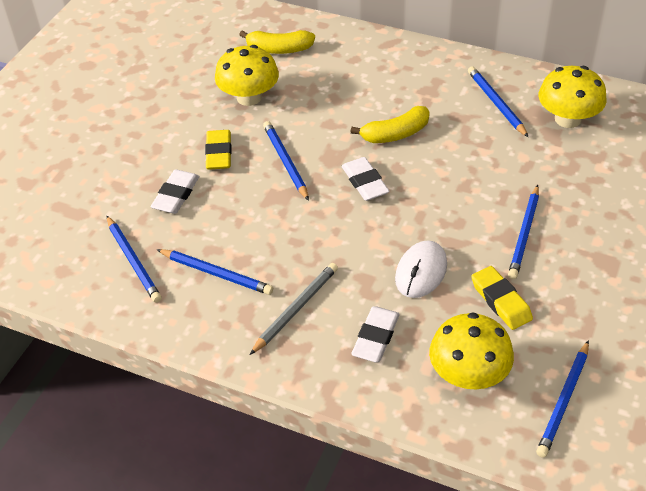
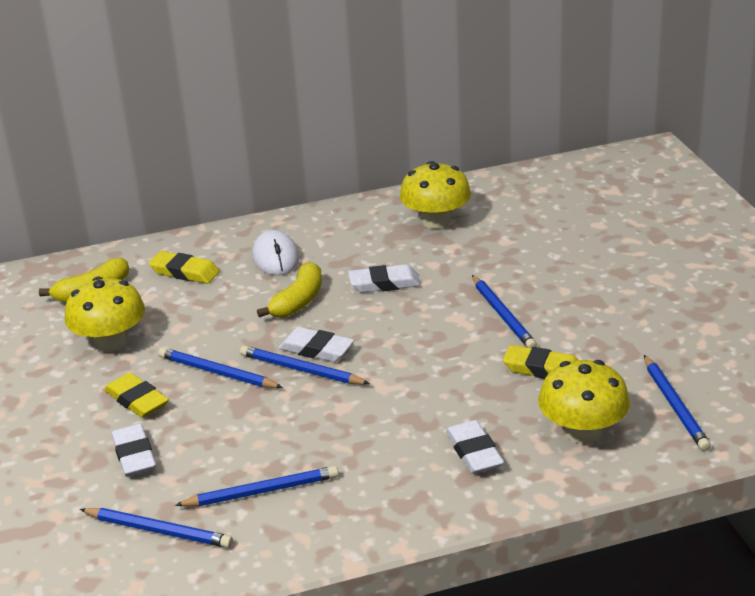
camera: 40 degrees left, 15 degrees down
(296, 309) = (376, 474): grey pencil -> none
(349, 66) = (185, 272): none -> yellow eraser
(421, 272) = (451, 386): white mouse -> white mouse (275, 257)
(469, 154) = (384, 283): none -> white eraser
(496, 103) = (361, 238): blue pencil -> blue pencil (301, 370)

